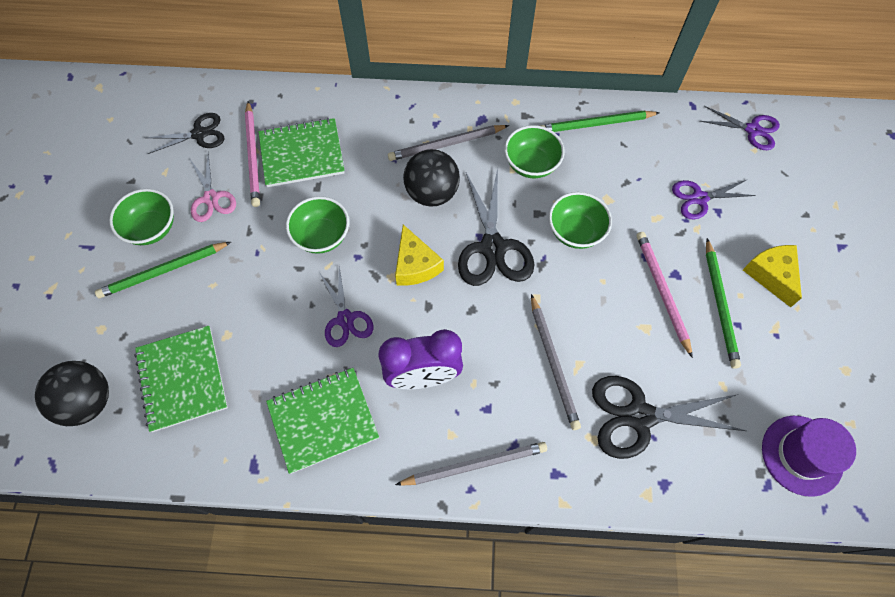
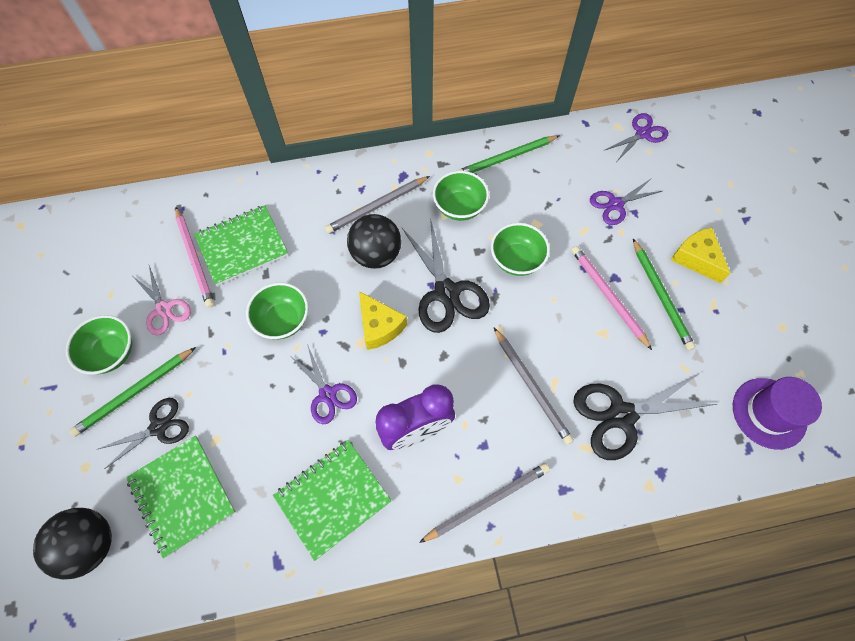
camera: 15 degrees left, 0 degrees up
(199, 134) = (135, 249): black scissors -> black scissors (158, 427)
(752, 130) = (642, 134): purple scissors -> purple scissors turned 45 degrees counterclockwise

